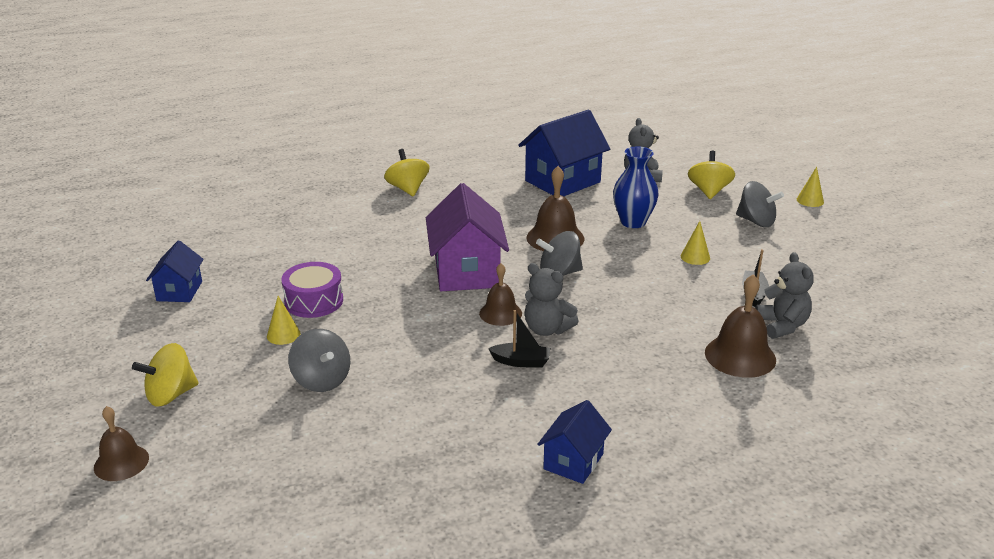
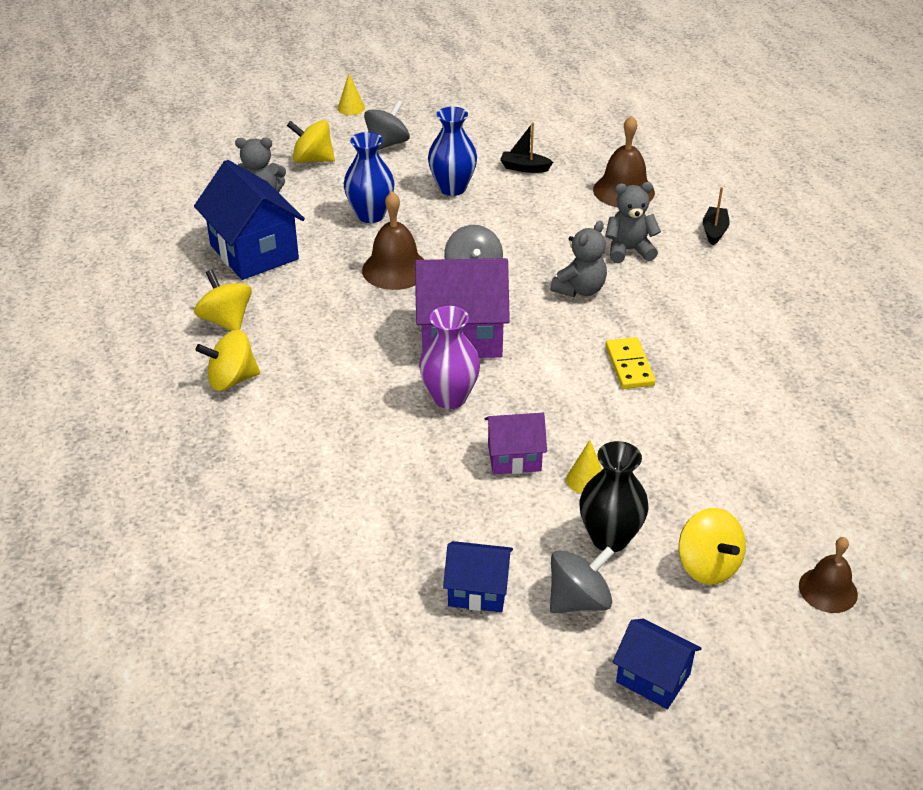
camera: 85 degrees left, 10 degrees up
(215, 346) = (609, 538): none -> black vase
(314, 301) = (514, 458): purple drum -> purple house
(321, 380) = (672, 444): grey spinning top -> grey spinning top (579, 600)
(387, 270) = (449, 398): none -> purple vase
(432, 357) = (629, 366): none -> yellow domino
(474, 180) = (226, 320): none -> yellow spinning top
(500, 313) = (549, 317): brown bell -> none
(521, 362) = (635, 309): black boat -> black boat (714, 231)
(573, 461) = (776, 291): blue house -> blue house (653, 678)
(695, 257) = (452, 188): yellow cone -> blue vase
(782, 326) = (577, 163): grey teddy bear -> grey teddy bear (629, 250)

